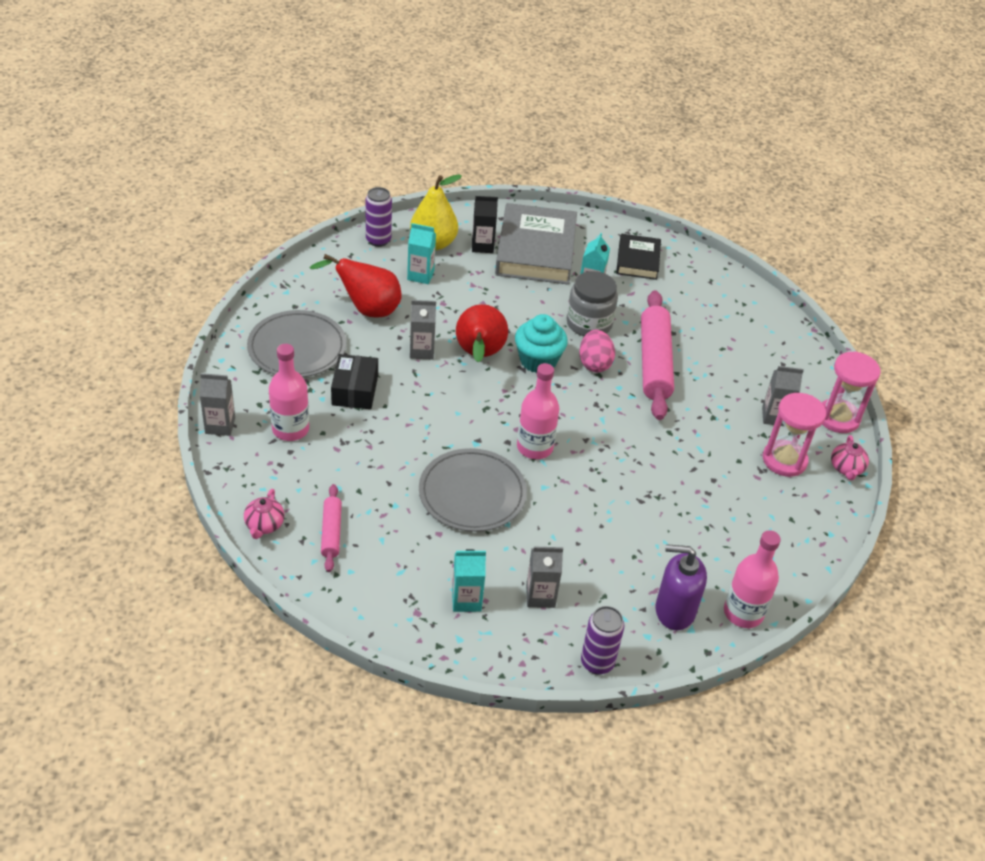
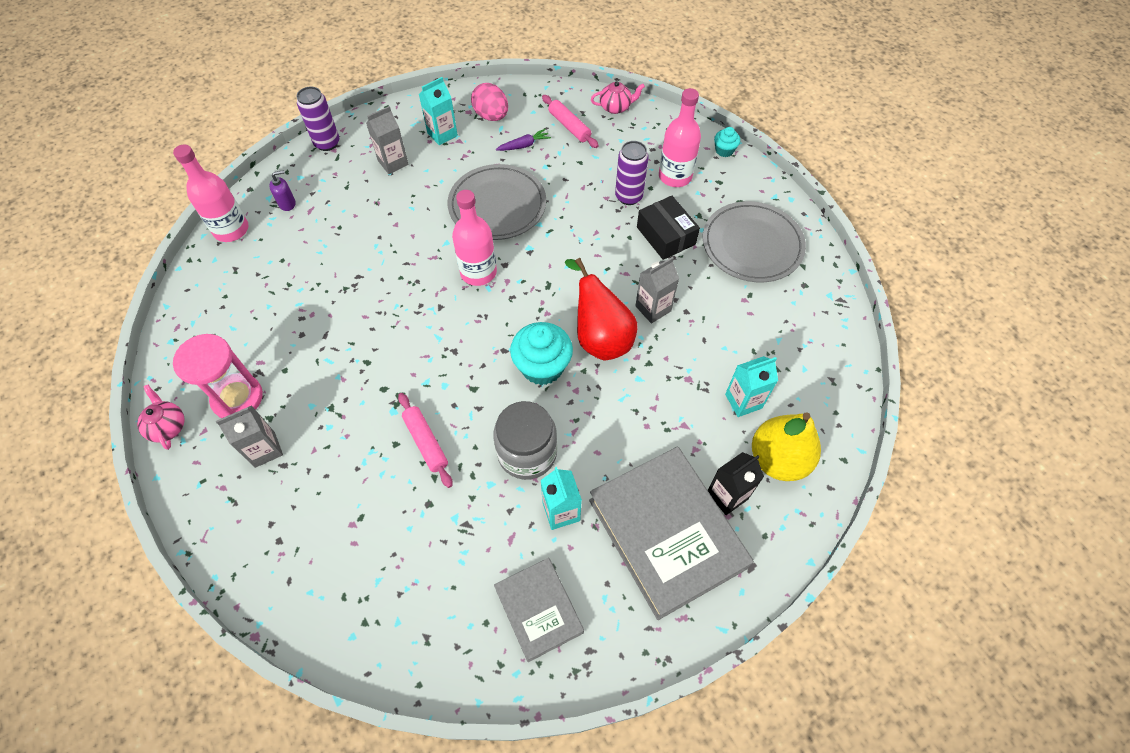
camera: 150 degrees right, 15 degrees up
(220, 426) = (724, 150): grey carton -> turquoise cupcake
(264, 525) = (616, 107): pink teapot -> pink teapot turned 105 degrees clockwise
(367, 309) = (744, 322): red pear -> none
(378, 240) = (832, 421): purple can -> purple can (628, 196)
(395, 538) = (524, 145): none -> purple carrot
(594, 363) = (486, 399): pink egg -> pink egg (491, 116)
(638, 260) = (538, 610): black book -> grey book
(654, 363) = (426, 442): pink rolling pin -> pink rolling pin, size x0.51
(674, 611) = (287, 203): purple soap dispenser -> purple soap dispenser, size x0.49
(838, 418) = (190, 494): pink hourglass -> none

